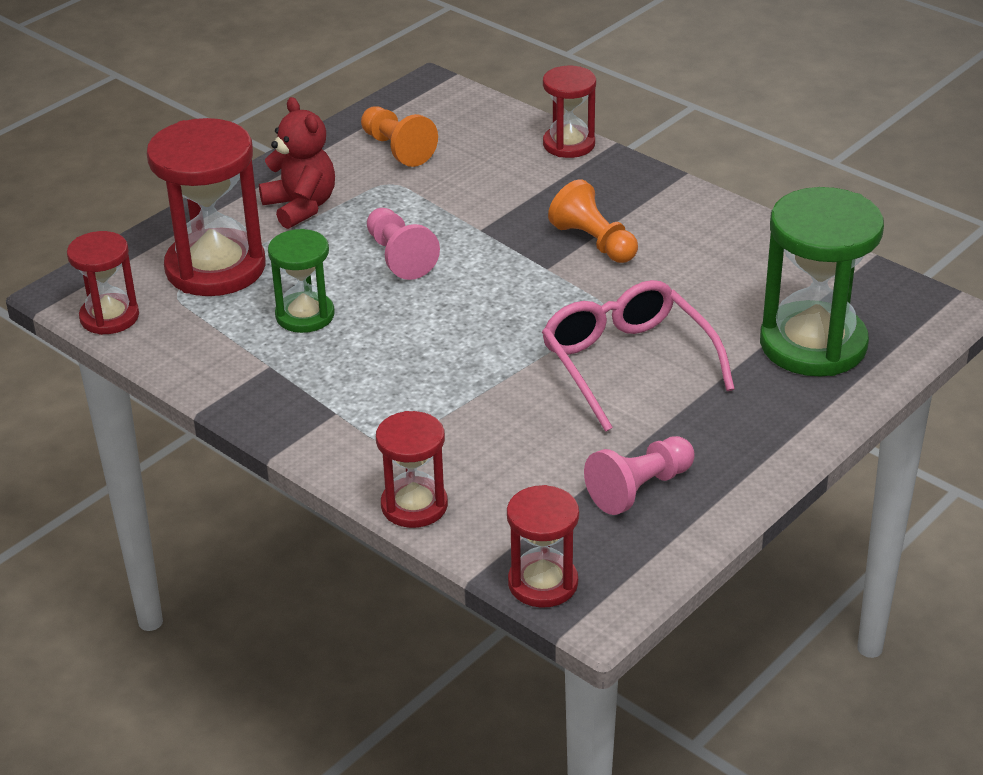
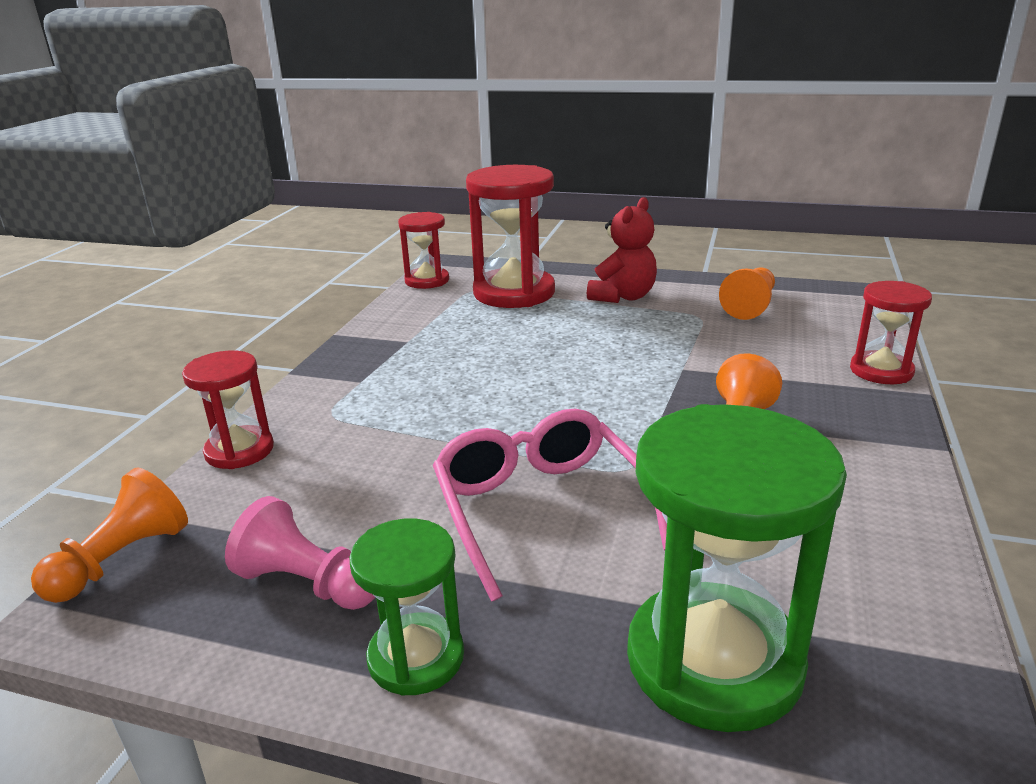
camera: 65 degrees right, 10 degrees down
(305, 315) = (483, 335): green hourglass -> green hourglass (416, 657)
(399, 257) = (599, 347): pink pawn -> none
(543, 583) = (122, 560): red hourglass -> orange pawn
(627, 363) = (541, 509): pink glasses -> pink glasses turned 60 degrees counterclockwise

